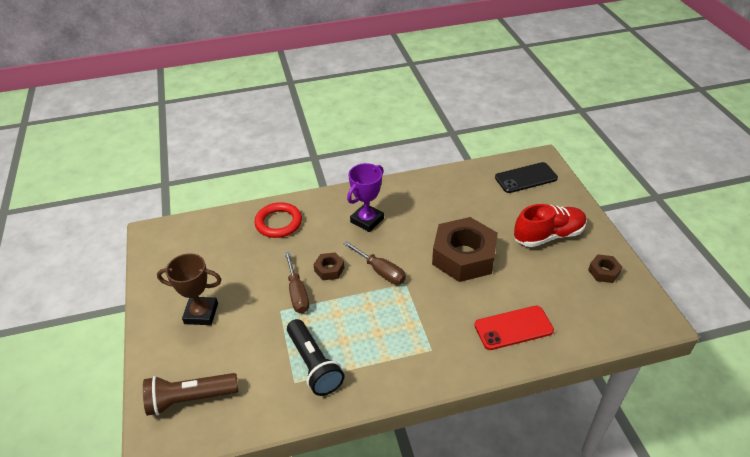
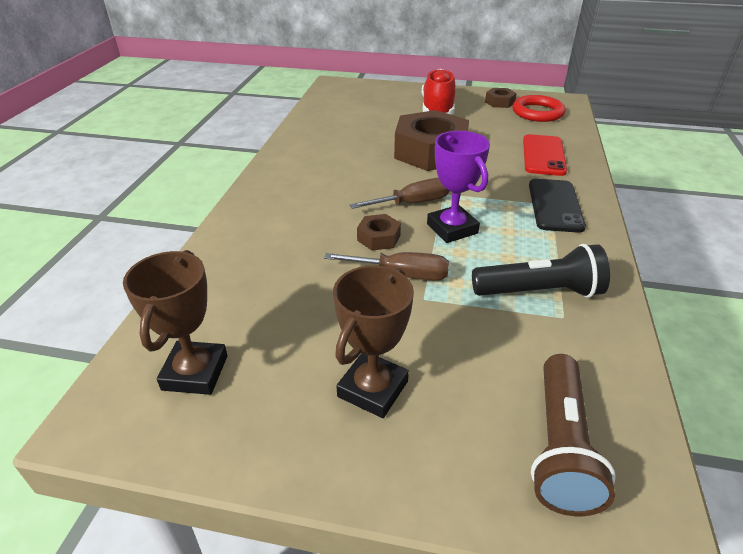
camera: 65 degrees left, 5 degrees down
(188, 248) = (195, 372): none -> brown trophy
(278, 223) = (246, 257): red ring -> red ring (537, 112)
(367, 220) = (318, 190): purple trophy -> purple trophy (452, 229)
(526, 178) = (352, 96): black phone -> black phone (555, 205)

